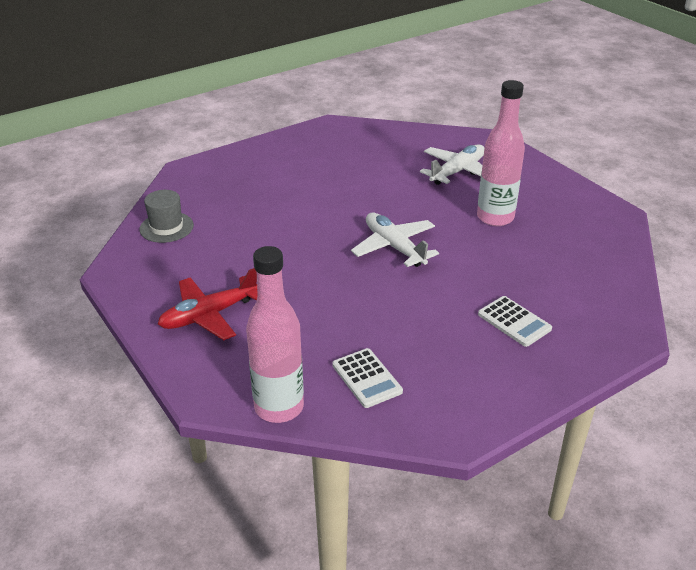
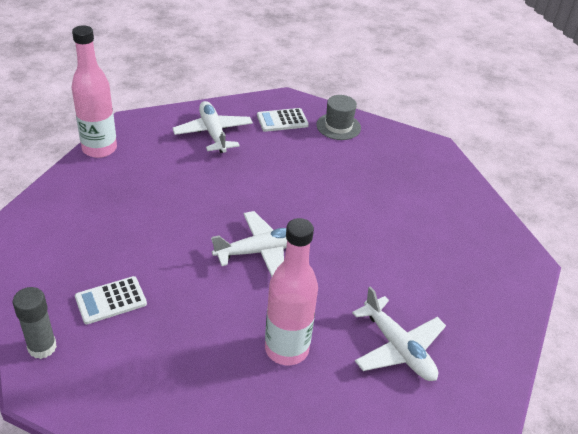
camera: 100 degrees right, 5 degrees up
(209, 315) = (213, 133): red plane -> white plane
(366, 378) = (100, 193): white calculator -> white calculator (282, 120)
(595, 347) = (42, 347): none -> grey glue stick

